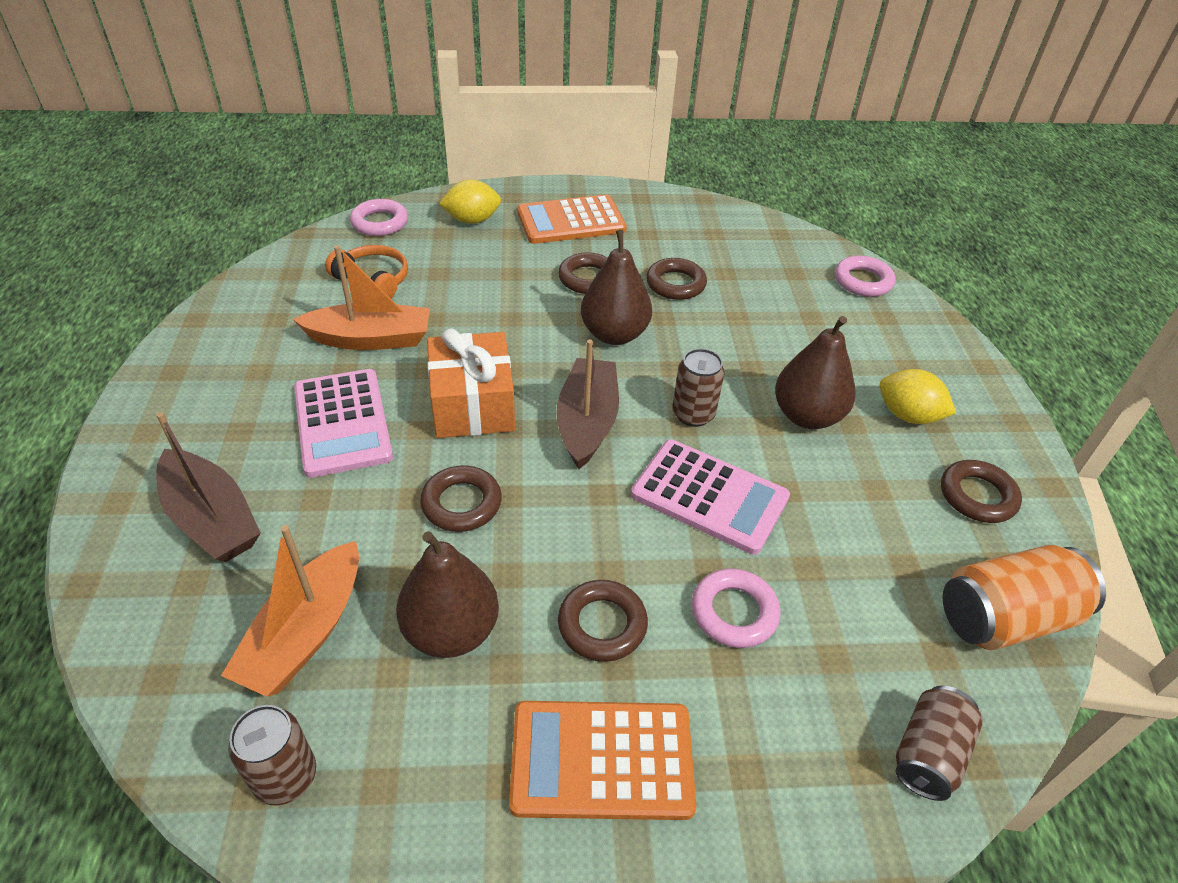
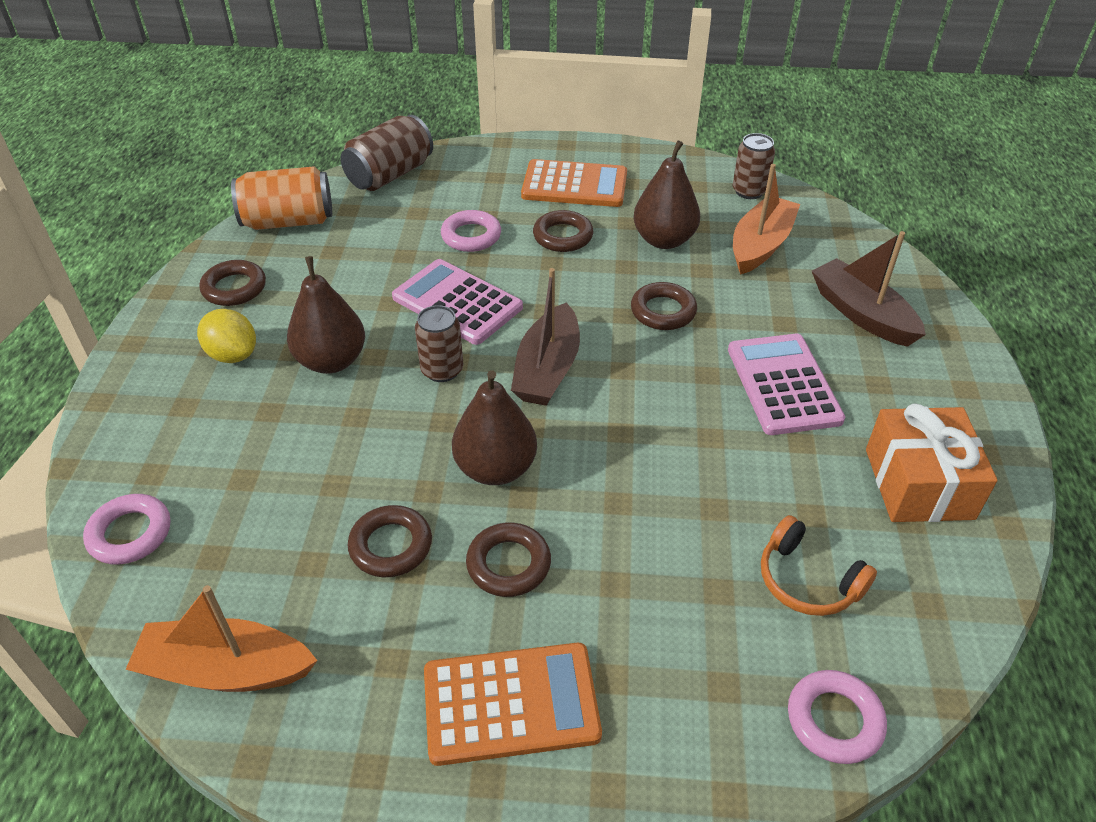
camera: 170 degrees left, 0 degrees up
(370, 339) = (784, 481): orange boat -> orange boat (227, 669)
(472, 220) = (679, 717): yellow lemon -> none
(472, 404) = (659, 394): orange gift -> orange gift (918, 483)
(928, 753) = (390, 175): brown can -> brown can, size x1.51

